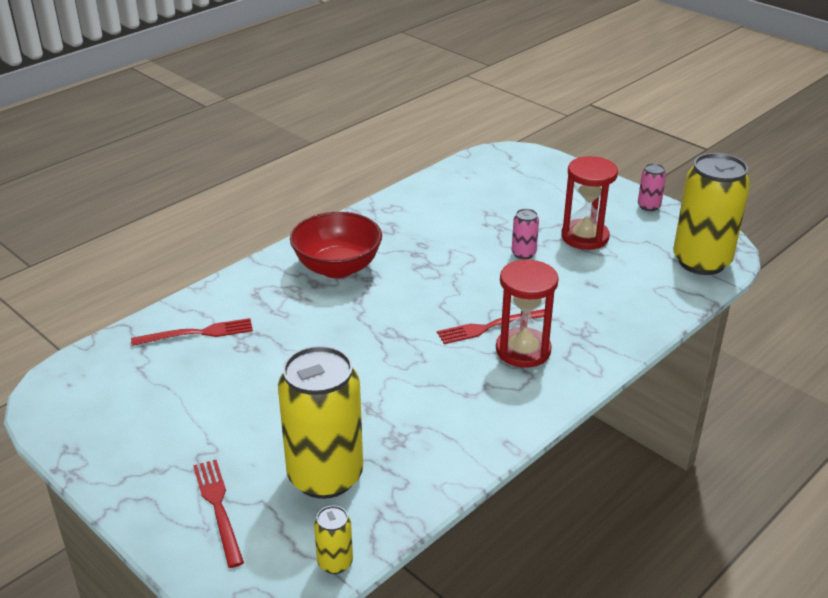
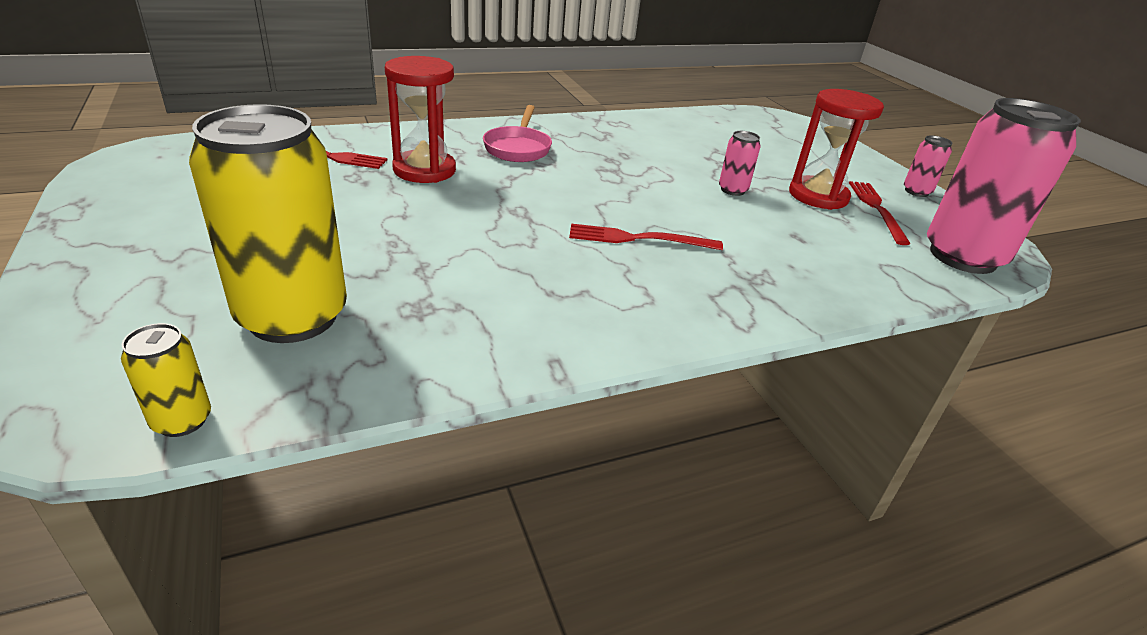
camera: 20 degrees right, 0 degrees up
(218, 508) = (137, 304): red fork -> red fork (877, 209)
(337, 268) = (518, 148): red bowl -> pink pan
(523, 350) = (661, 272): red hourglass -> red hourglass (424, 170)
(701, 261) = (963, 257): yellow can -> pink can

